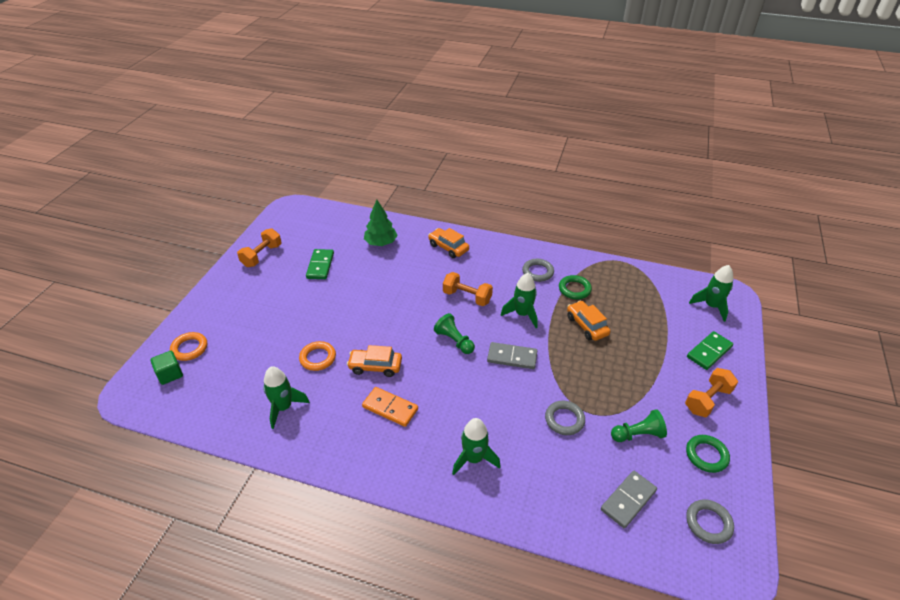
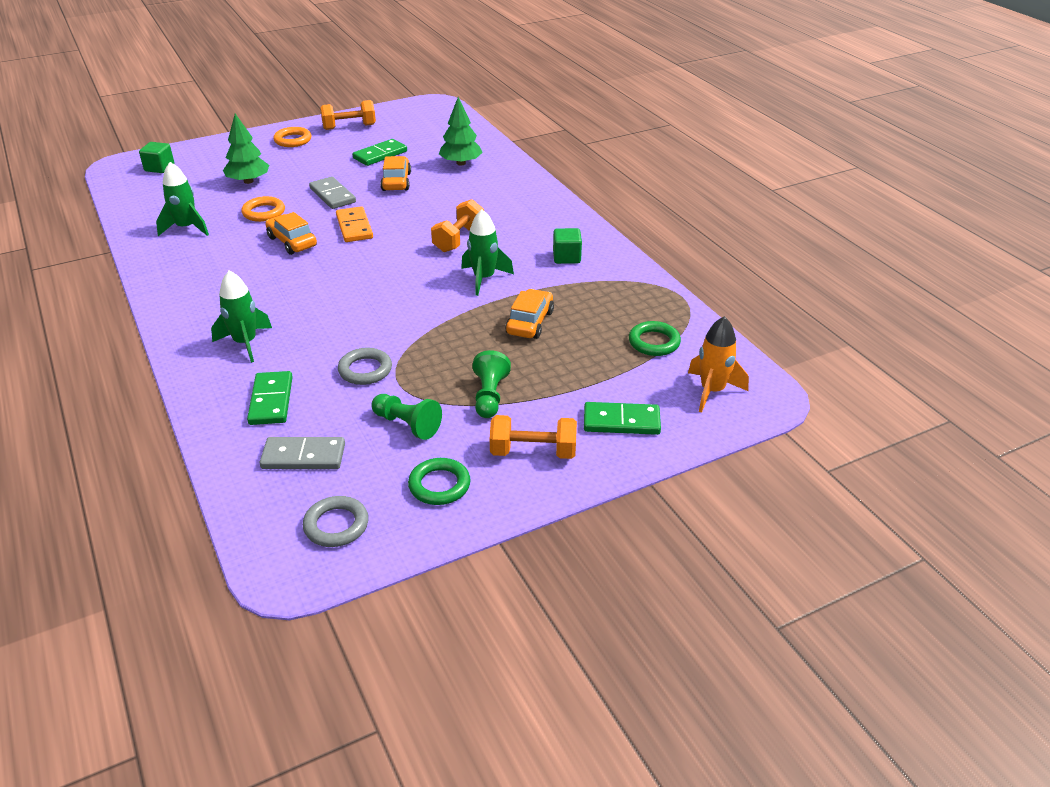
camera: 45 degrees right, 5 degrees down
(189, 348) = (197, 159): orange ring -> orange ring (293, 140)
(263, 341) = (248, 181): none -> green tree
(390, 408) = (251, 273): orange domino -> orange domino (354, 227)
(448, 247) = (516, 195): orange car -> orange car (396, 182)
(454, 341) = (385, 262): green pawn -> green pawn (489, 396)
(467, 297) = (458, 239): orange dumbbell -> orange dumbbell turned 45 degrees clockwise
(512, 357) = (410, 302): grey domino -> grey domino (332, 195)
(537, 272) = (566, 257): grey ring -> green cube
(554, 483) = (271, 401): none -> green domino
(574, 289) = (577, 290): green ring -> green ring (654, 342)
(711, 306) = (712, 391): green rocket -> orange rocket

